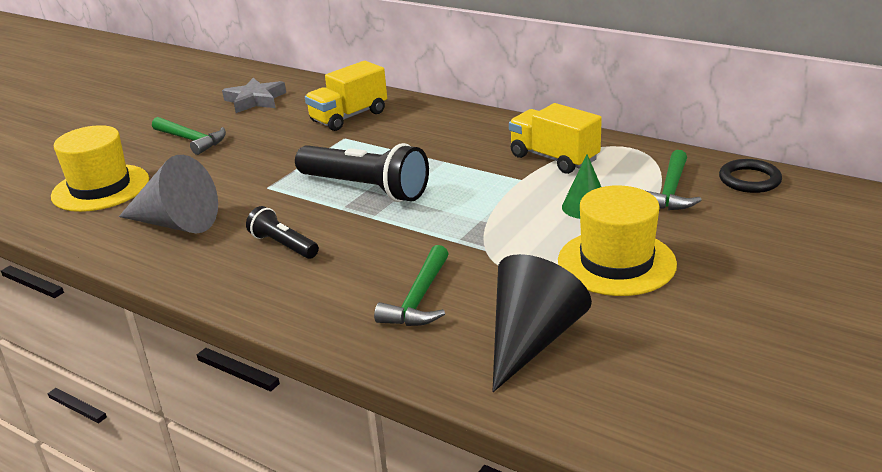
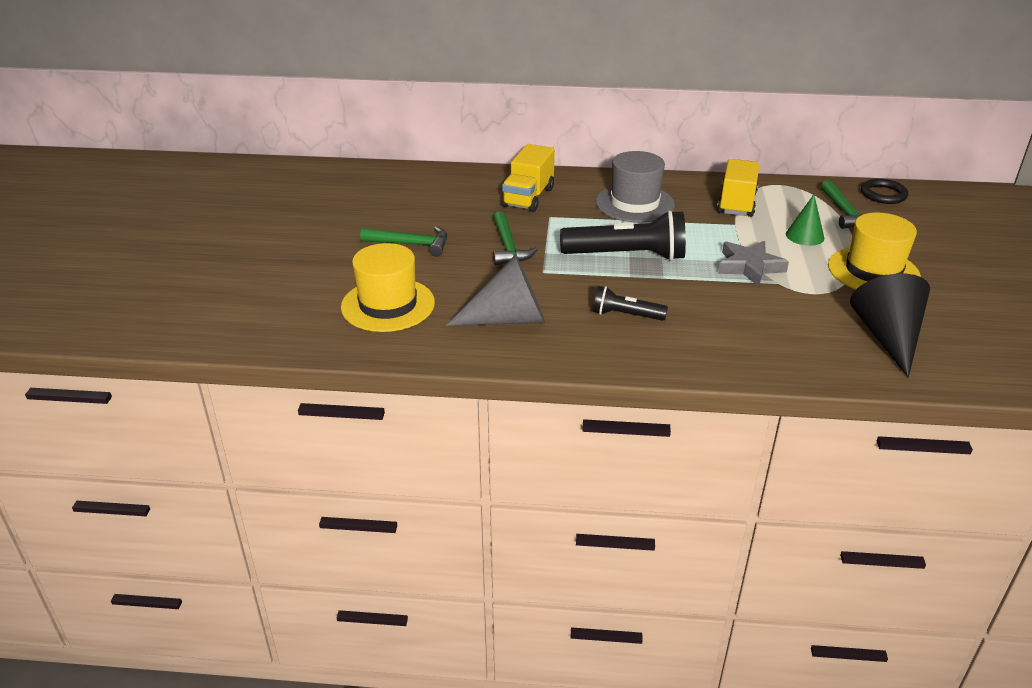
camera: 30 degrees left, 5 degrees up
(255, 100) = (418, 196): grey star -> grey star (749, 267)
(419, 299) = (780, 329): green hammer -> green hammer (508, 247)
(443, 140) = (635, 203): none -> grey hat
(554, 158) = (736, 203): yellow truck -> yellow truck turned 90 degrees clockwise

